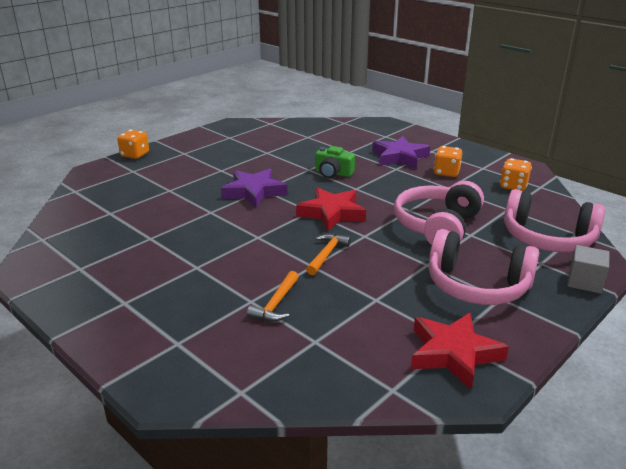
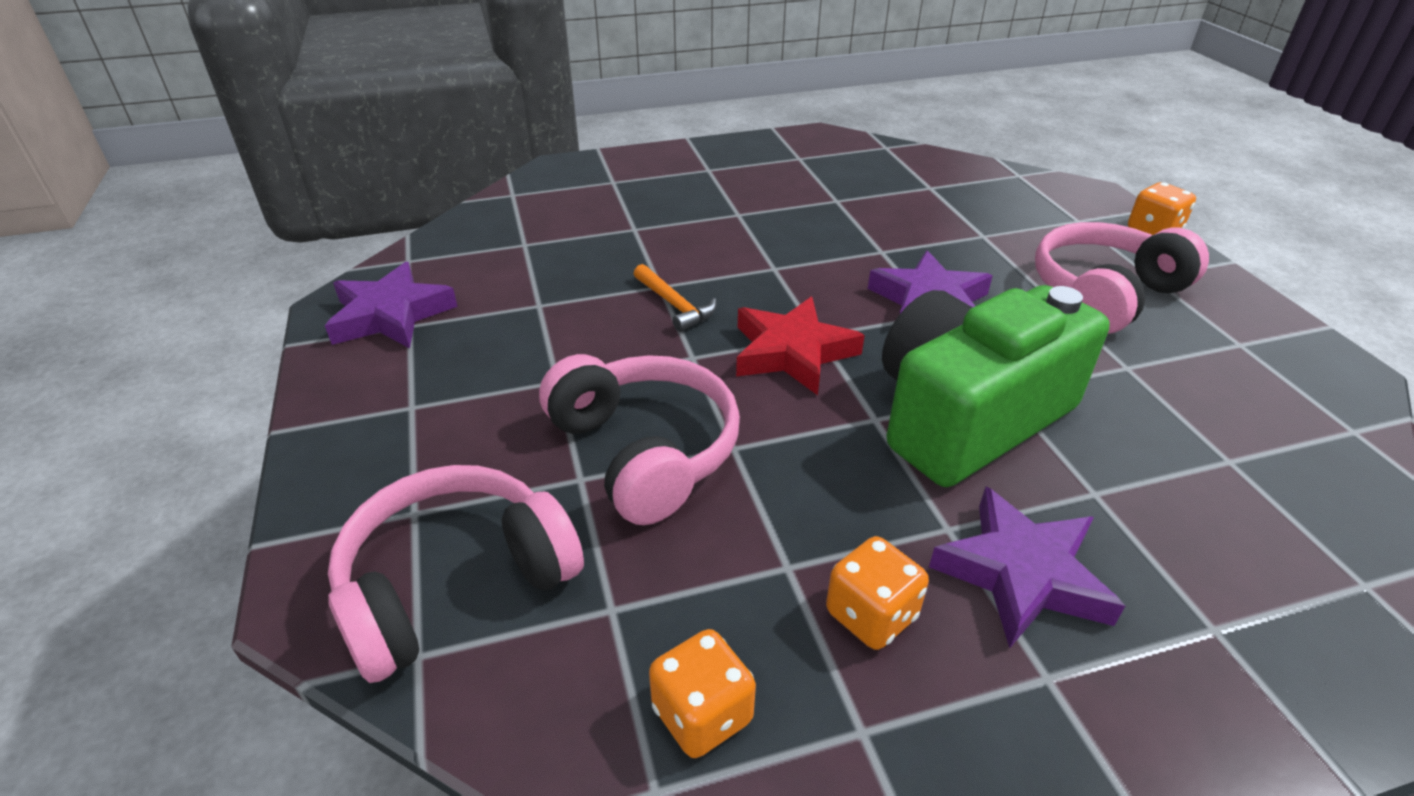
camera: 120 degrees right, 10 degrees up
(276, 304) = (610, 240): orange hammer -> none
(333, 173) = (967, 416): green camera -> green camera, size x2.29
(453, 353) = (391, 315): red star -> purple star
(477, 285) = (459, 400): pink headphones -> pink headphones (1104, 294)
(584, 282) = (314, 528): grey cube -> none

